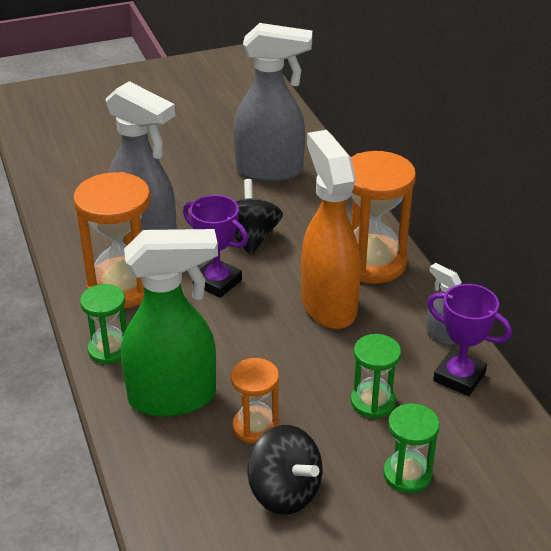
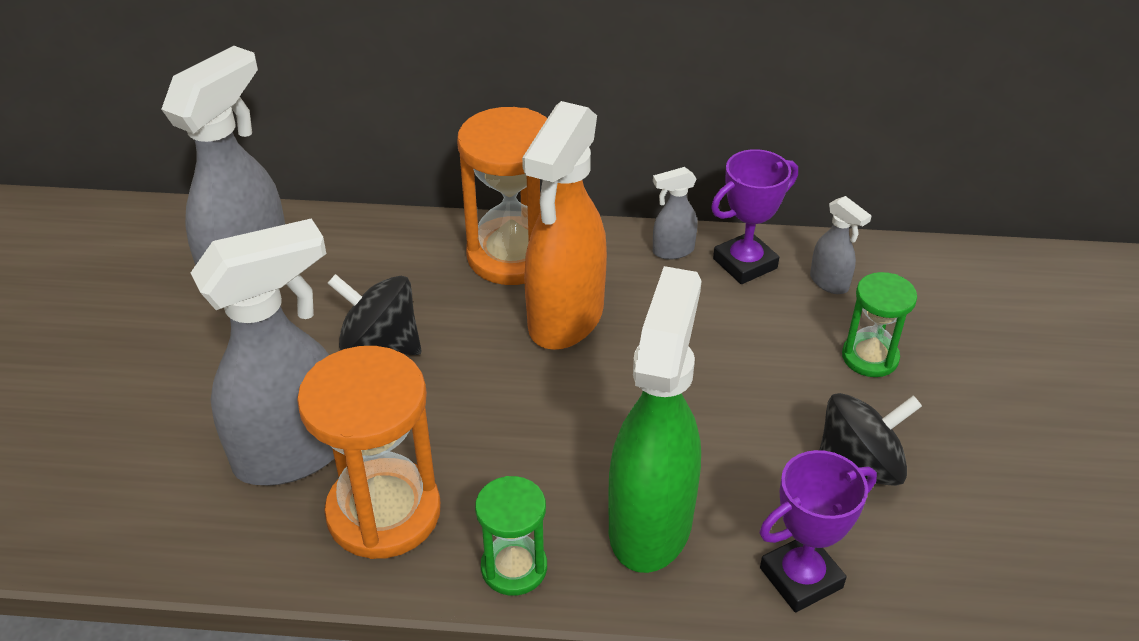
camera: 65 degrees left, 5 degrees up
(217, 282) = (449, 406): purple trophy -> purple trophy (801, 578)
(255, 427) = (742, 458): orange hourglass -> none
(328, 305) = (565, 319): orange spray bottle -> orange spray bottle turned 75 degrees counterclockwise
(373, 402) = (749, 343): green hourglass -> none
(476, 431) = (829, 283): none -> grey spray bottle

